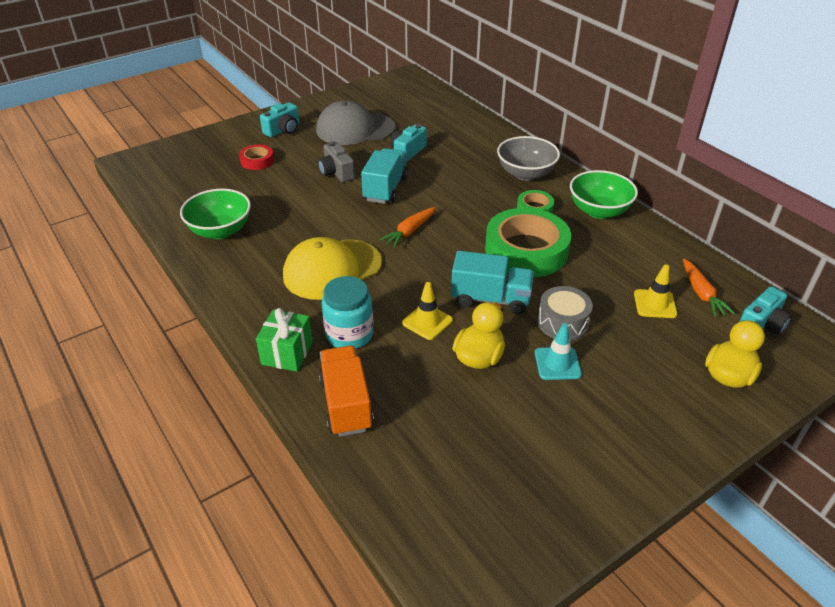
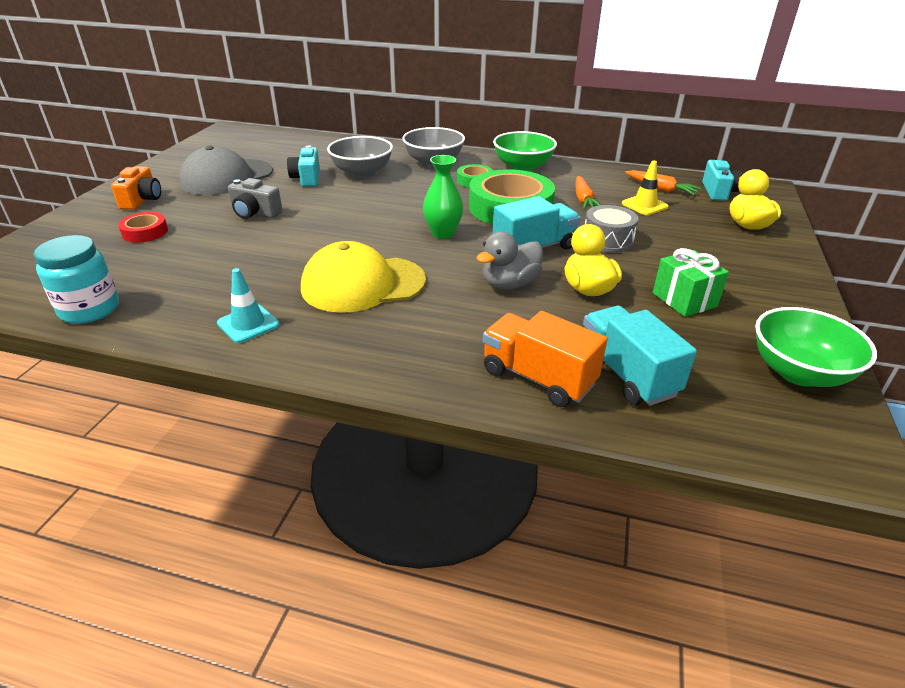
camera: 40 degrees left, 5 degrees down
(220, 231) = (183, 303): green bowl -> green bowl (798, 372)
(283, 130) = (142, 200): turquoise camera -> orange camera
(287, 353) = (419, 368): green gift -> green gift (684, 300)
(332, 269) = (363, 284): yellow cap -> yellow cap turned 60 degrees clockwise
(349, 334) = (457, 324): turquoise jar -> turquoise jar (90, 309)
(385, 189) = (325, 209): turquoise truck -> turquoise truck (626, 374)
(409, 231) = (395, 230): orange carrot -> orange carrot (583, 200)
(427, 322) = (509, 284): yellow traffic cone -> grey duck
(439, 251) = (443, 233): none -> green vase
(454, 162) = (362, 173): none -> grey bowl
(557, 363) = (645, 266): turquoise traffic cone -> turquoise traffic cone (248, 324)

